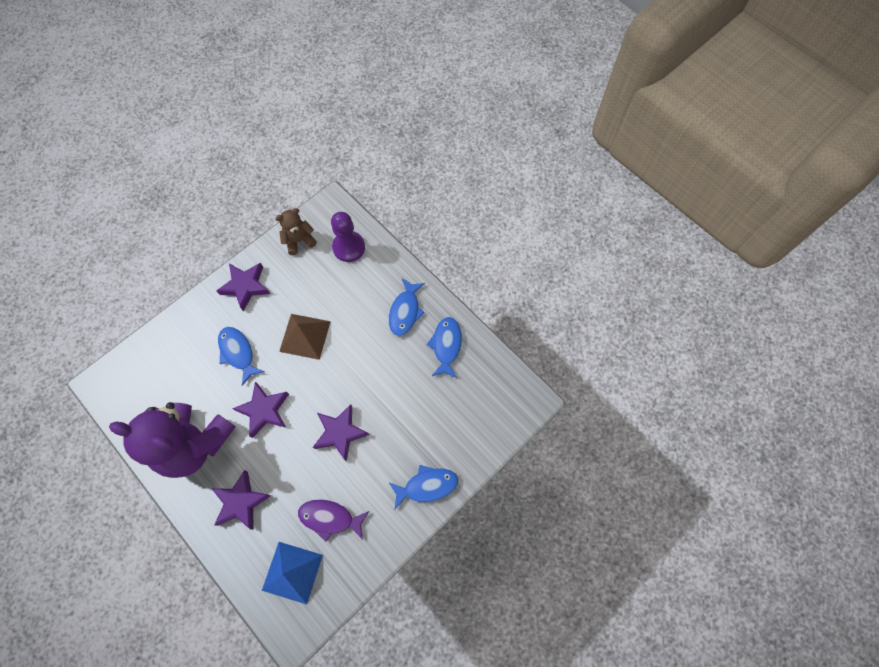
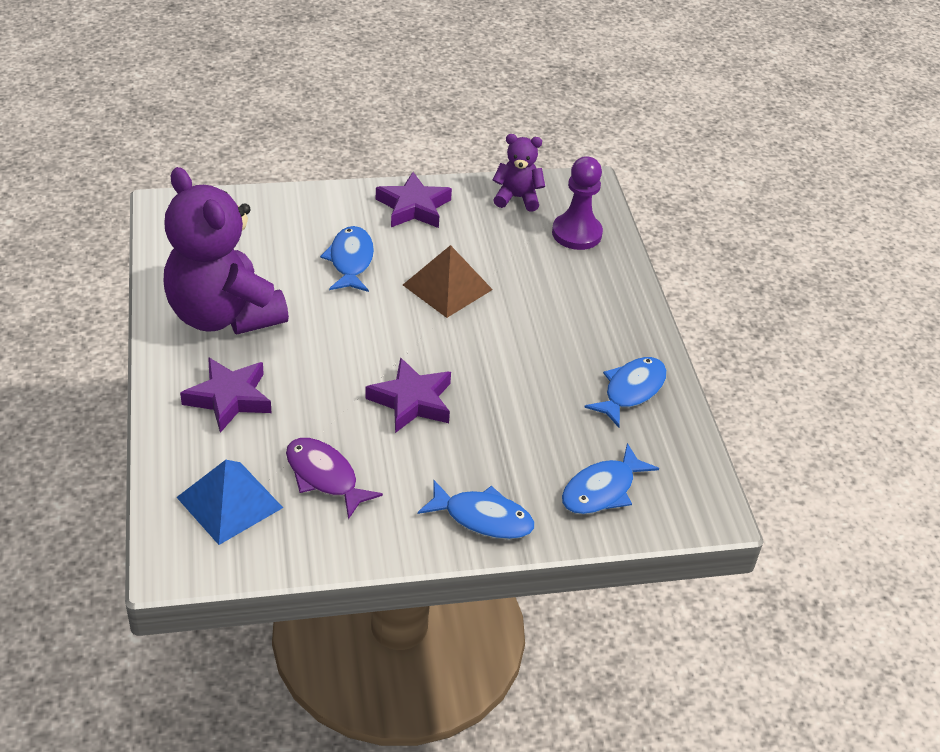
camera: 30 degrees right, 25 degrees down
(264, 410) = (334, 329): purple star -> none
(299, 240) = (517, 198): brown teddy bear -> purple teddy bear
(405, 311) = (601, 329): blue fish -> blue fish (602, 490)

